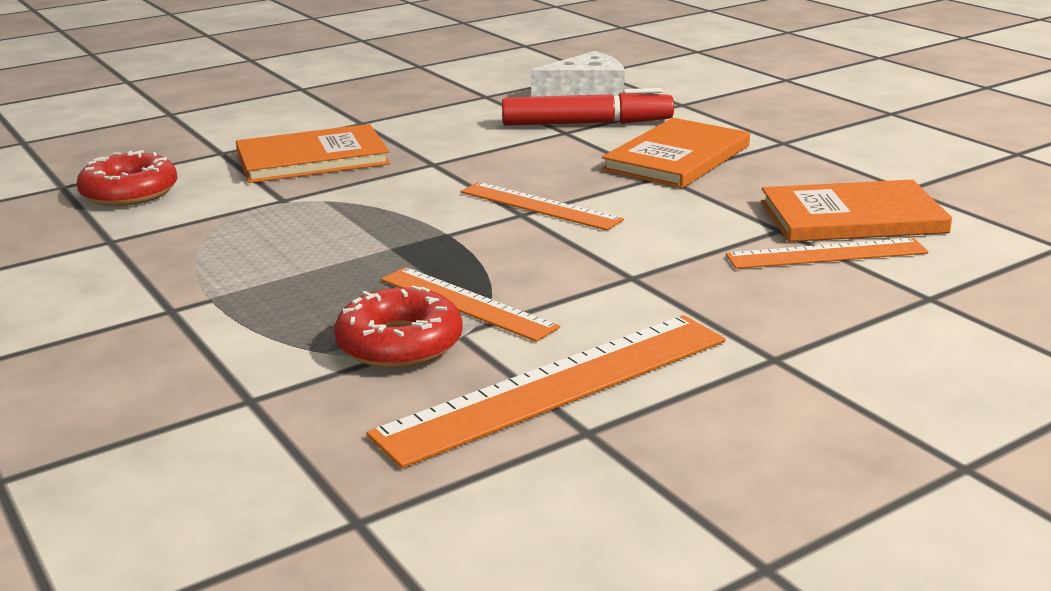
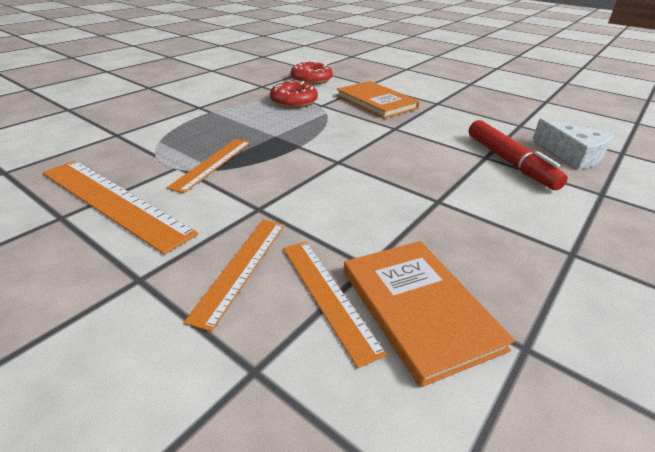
camera: 70 degrees right, 10 degrees up
(400, 344) = (165, 155): red donut -> red donut (294, 101)
(539, 206) = (352, 165): orange ruler -> orange ruler (241, 267)
(677, 158) = (479, 204): orange book -> none

